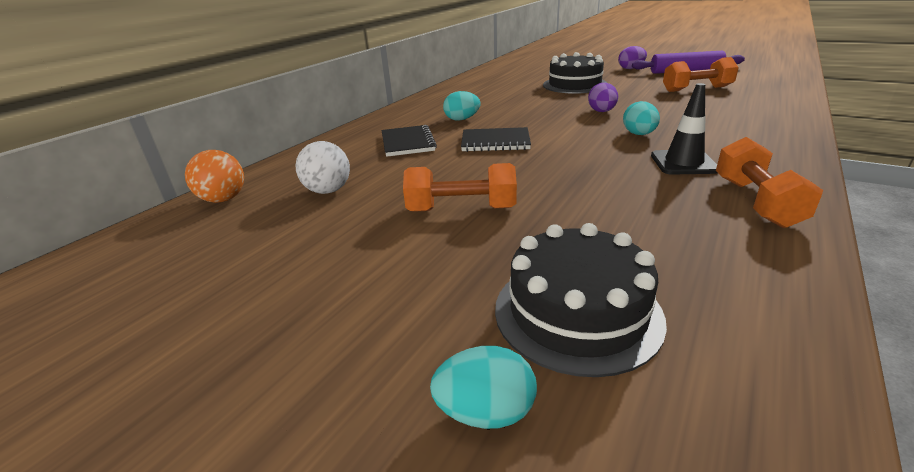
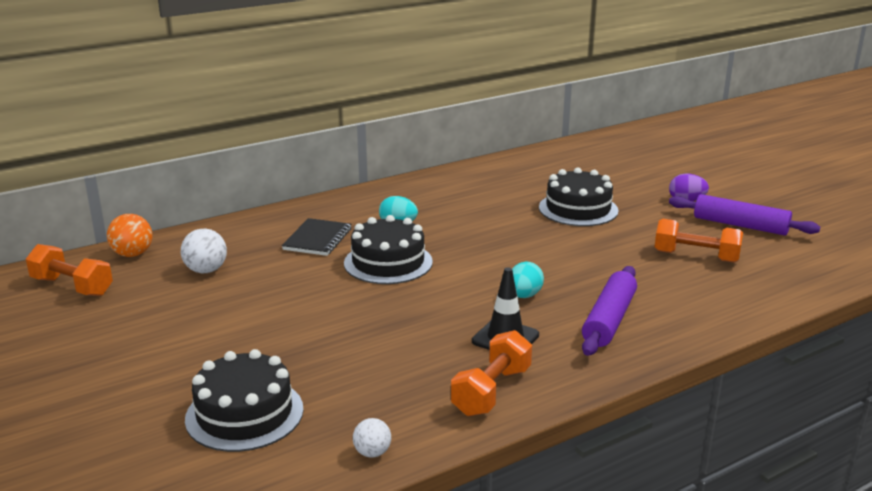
camera: 25 degrees right, 5 degrees down
(461, 209) = (274, 319): orange dumbbell -> orange dumbbell (72, 287)
(485, 412) = (135, 439): turquoise egg -> none
(495, 142) = (388, 262): black notebook -> black cake
(601, 112) = (539, 256): purple egg -> none
(726, 132) = (609, 320): none -> purple rolling pin
(779, 298) = (372, 453): none -> white ball

